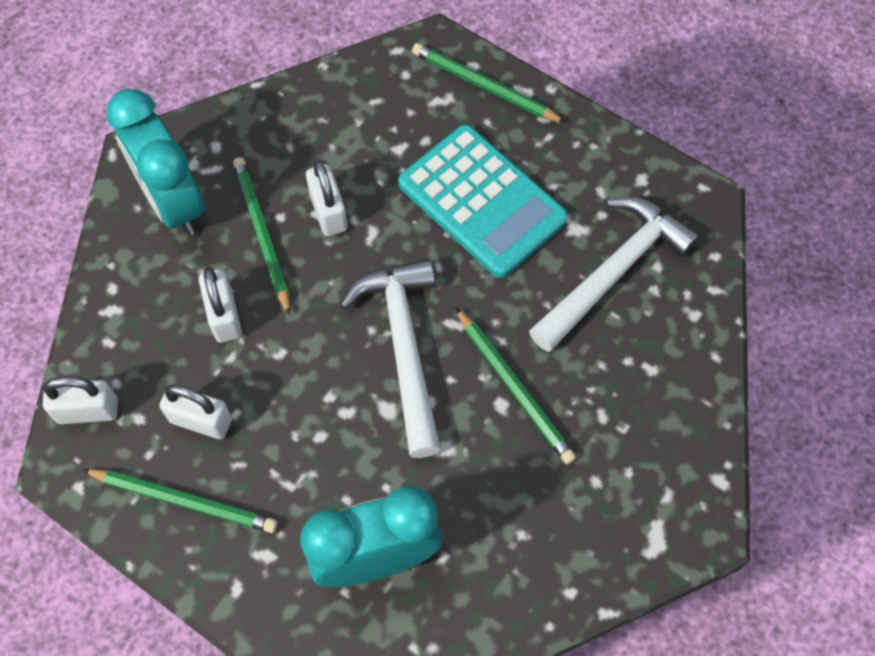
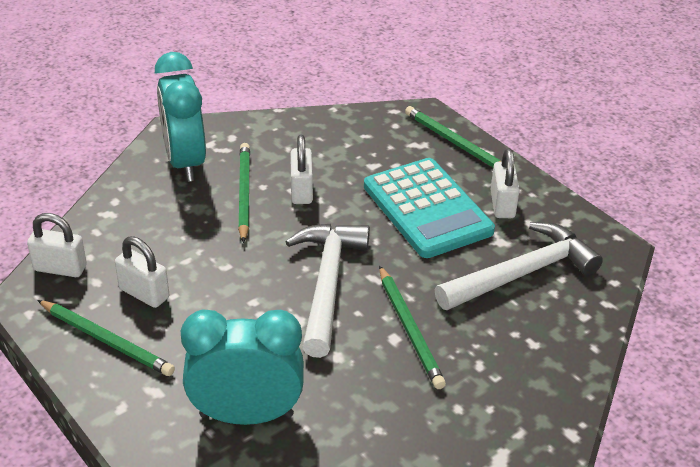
camera: 15 degrees right, 25 degrees down
(224, 316) = (192, 235): white padlock -> white padlock (502, 204)

